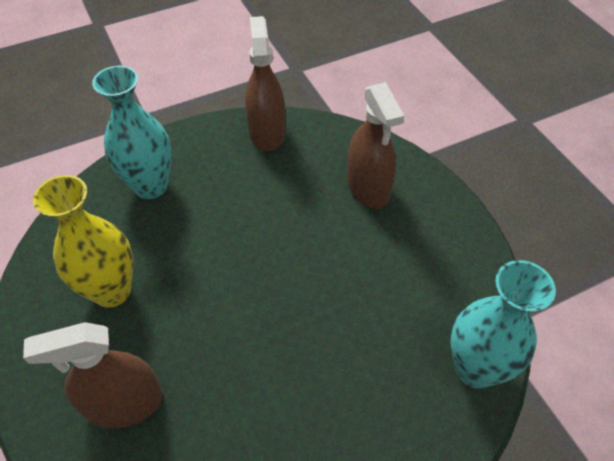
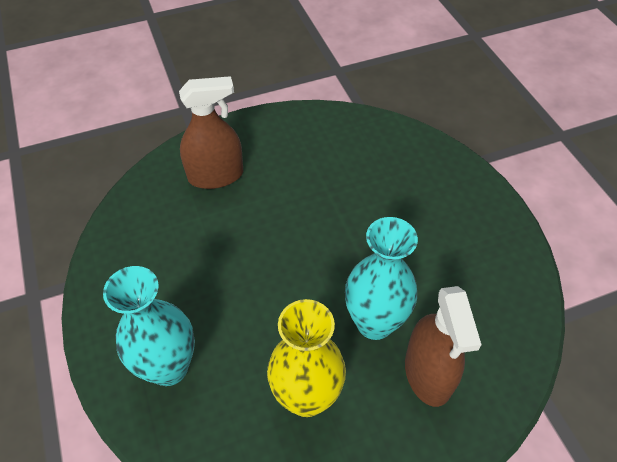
camera: 85 degrees left, 0 degrees up
(267, 133) = (120, 251): brown spray bottle -> none
(475, 368) = (394, 136): turquoise vase -> turquoise vase (374, 323)

